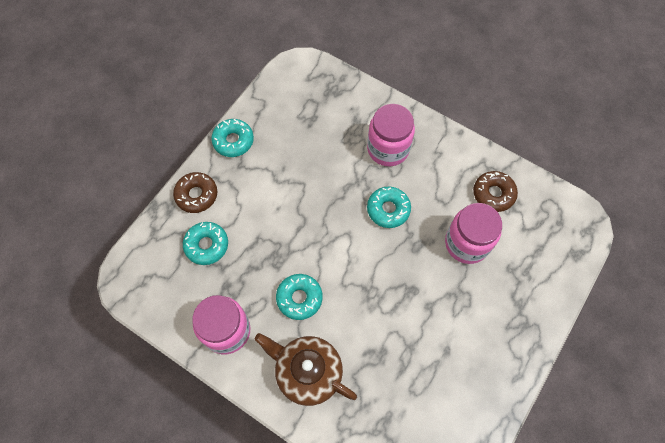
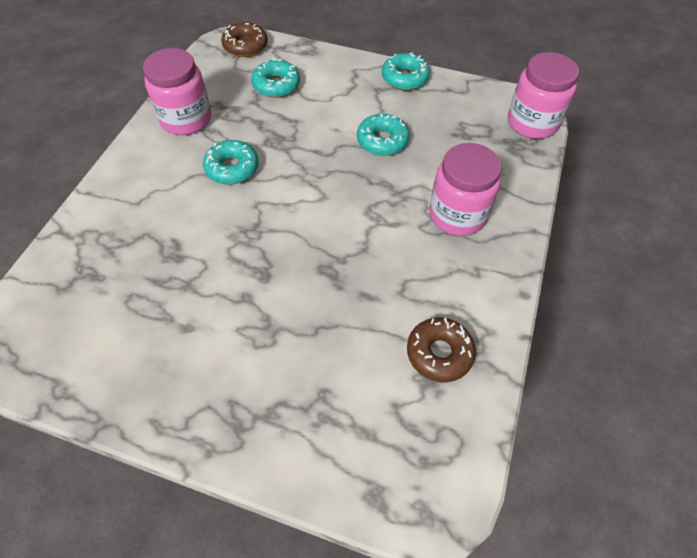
camera: 75 degrees right, 10 degrees down
(196, 195) = (330, 66): brown donut -> brown donut (245, 46)
(307, 372) = (146, 192): brown teapot -> none
(388, 209) = (369, 230): turquoise donut -> turquoise donut (382, 141)
(467, 243) = (348, 329): pink jar -> pink jar (532, 123)

